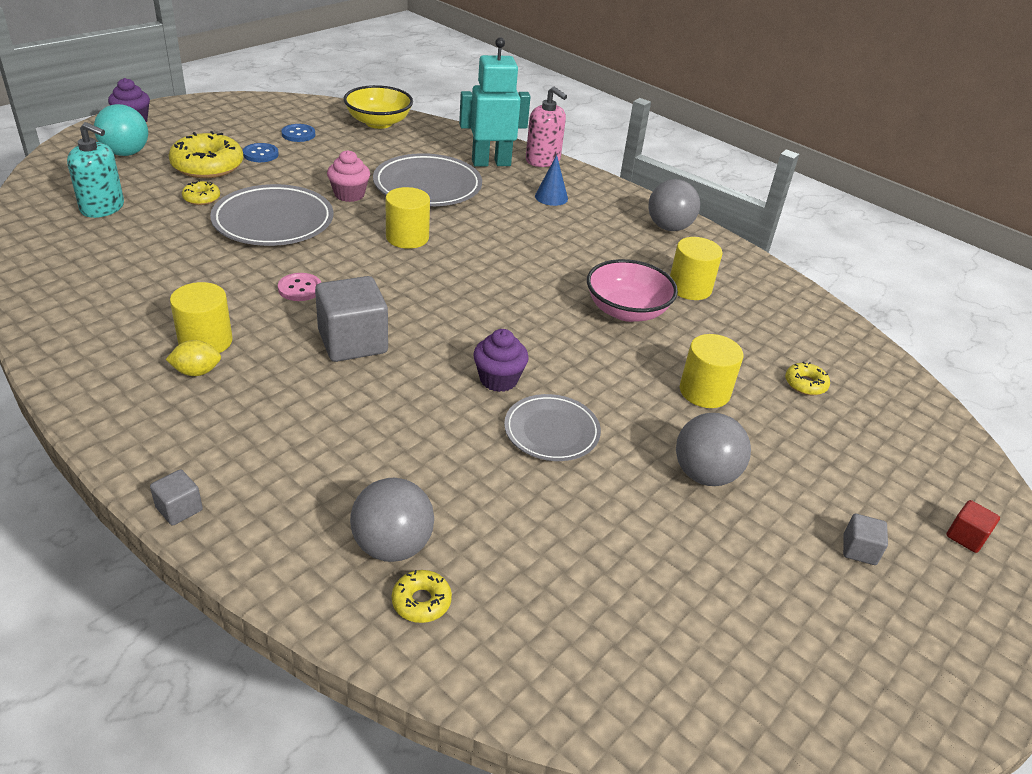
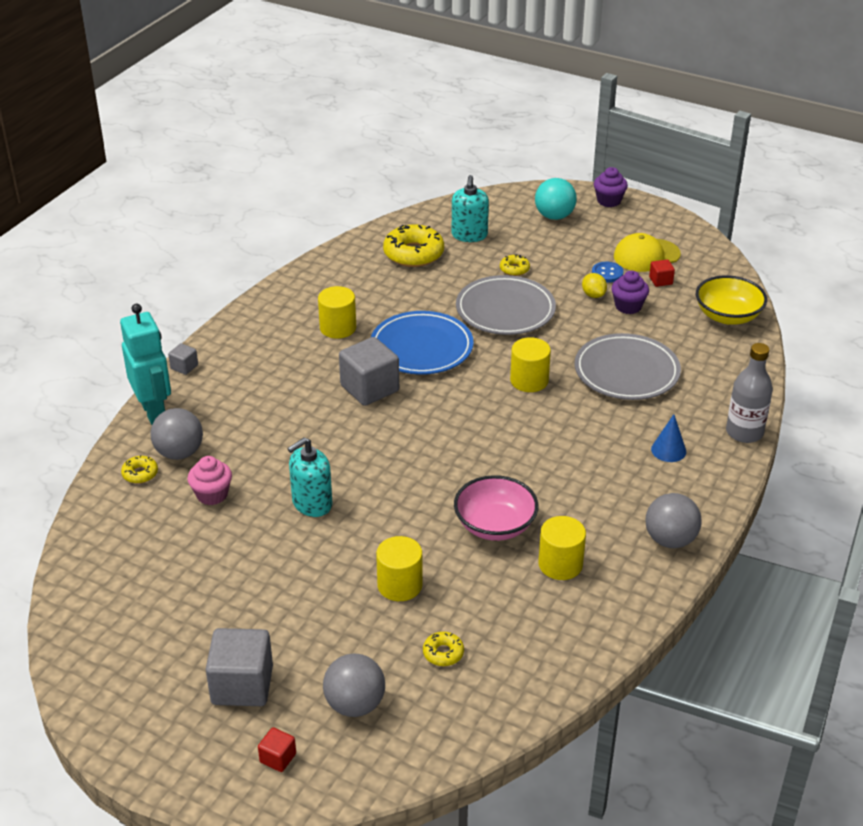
camera: 80 degrees right, 0 degrees up
(196, 372) = (305, 334): yellow lemon -> yellow lemon (593, 295)
(207, 166) = (566, 256): yellow donut -> yellow donut (413, 254)
(250, 129) = (646, 255): none -> yellow cap
(298, 134) = (660, 281): blue button -> red cube
(300, 288) = (421, 348): pink button -> blue plate
(349, 194) = (576, 334): pink cupcake -> pink cupcake (212, 494)
(491, 163) = (707, 400): turquoise robot -> turquoise robot (154, 412)
(498, 379) = (360, 467): purple cupcake -> purple cupcake (628, 306)
(543, 160) = (744, 432): pink soap dispenser -> grey bottle
(551, 431) = (312, 503): grey plate -> turquoise soap dispenser
(704, 475) = (295, 591): grey ball -> grey ball (355, 704)
(859, 550) = (242, 685): grey cube -> grey cube, size x2.11

